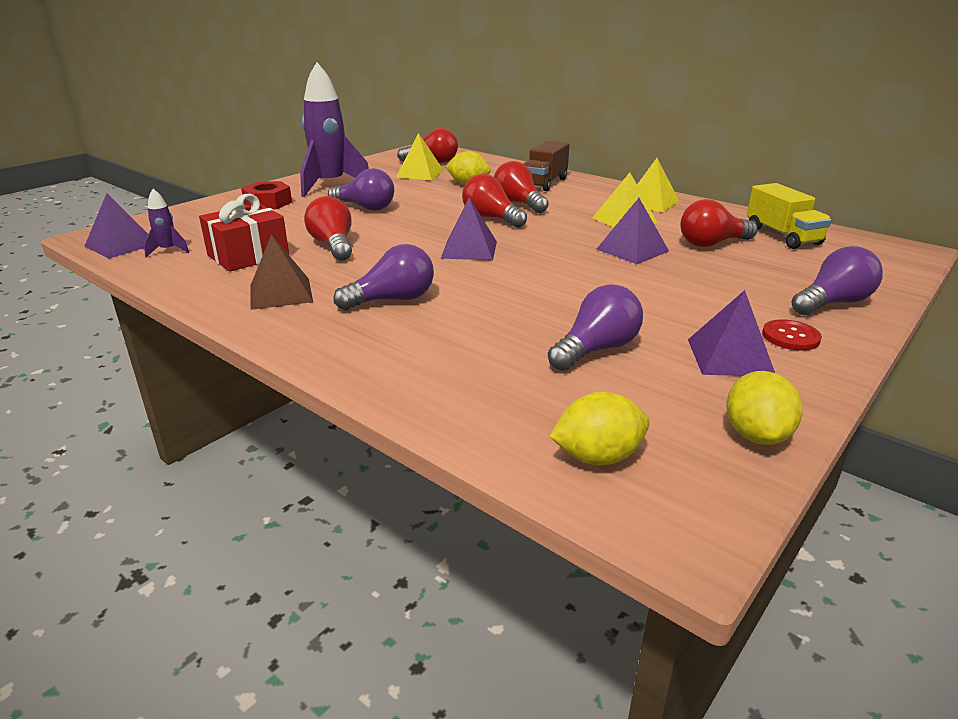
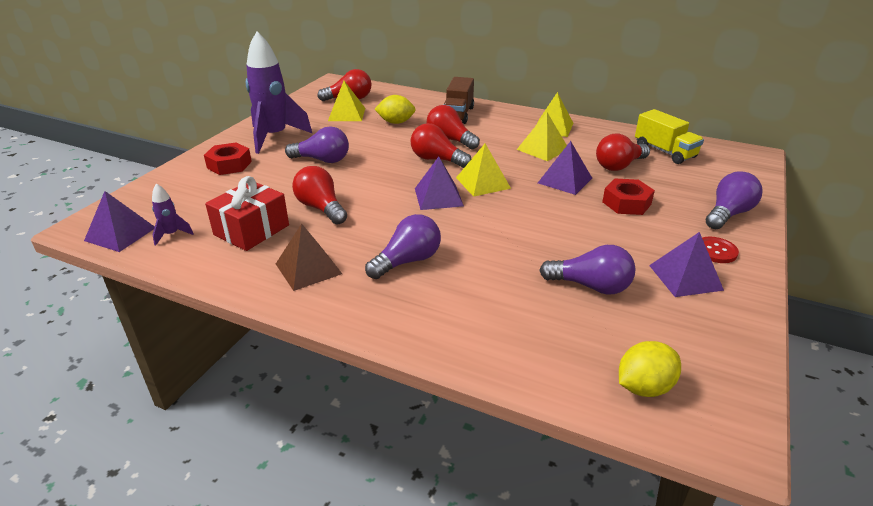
camera: 15 degrees left, 5 degrees up
(530, 242) = (483, 183): none -> yellow pyramid
(596, 349) = (591, 286): purple light bulb -> purple light bulb turned 75 degrees clockwise
(698, 278) = (626, 203): none -> red nut
(756, 435) = (735, 345): yellow lemon -> none

